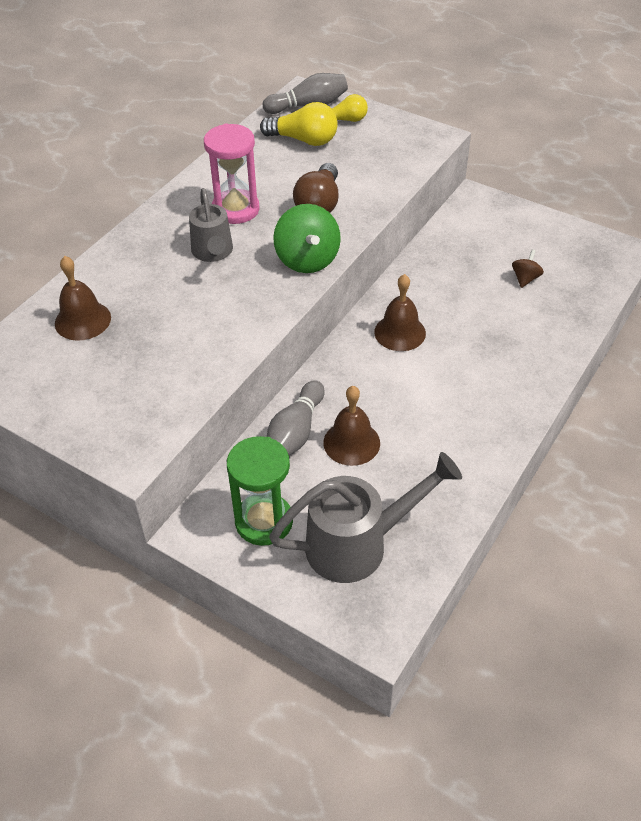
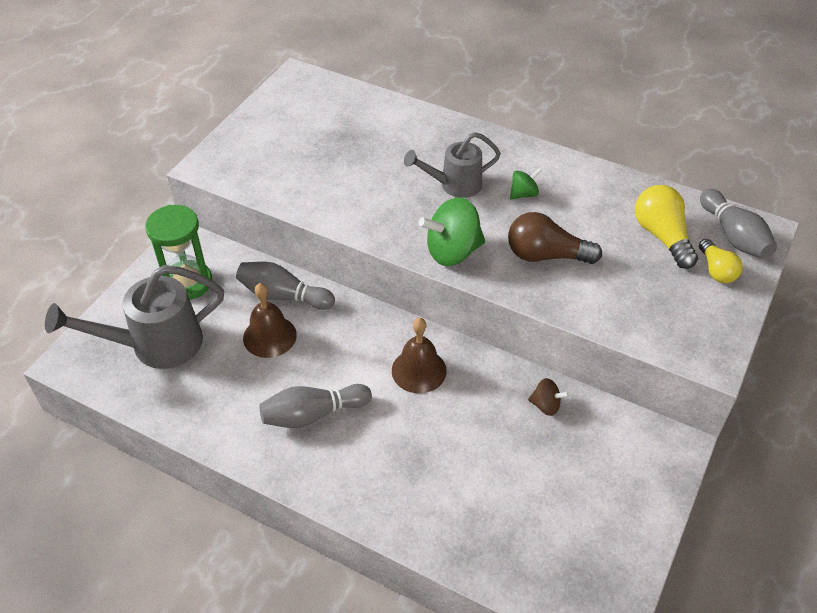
camera: 85 degrees right, 0 degrees up
(83, 320) = (358, 119): brown bell -> none
(235, 209) = (524, 194): pink hourglass -> green spinning top
(304, 140) = (662, 236): yellow light bulb -> yellow light bulb turned 150 degrees clockwise
(357, 544) = (156, 345): grey watering can -> grey watering can turned 90 degrees clockwise
(450, 407) = (313, 414): none -> grey bowling pin
(525, 278) = (525, 495): brown spinning top -> brown spinning top (546, 405)

